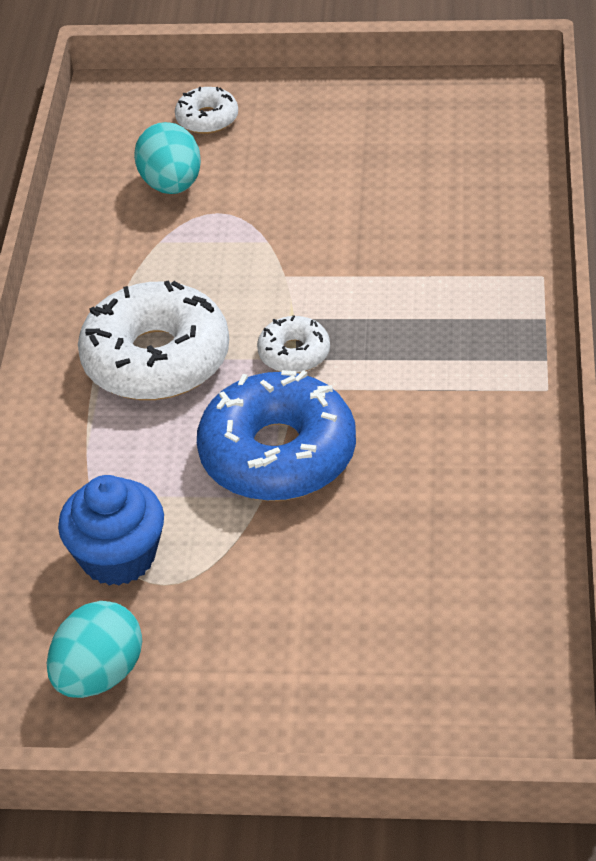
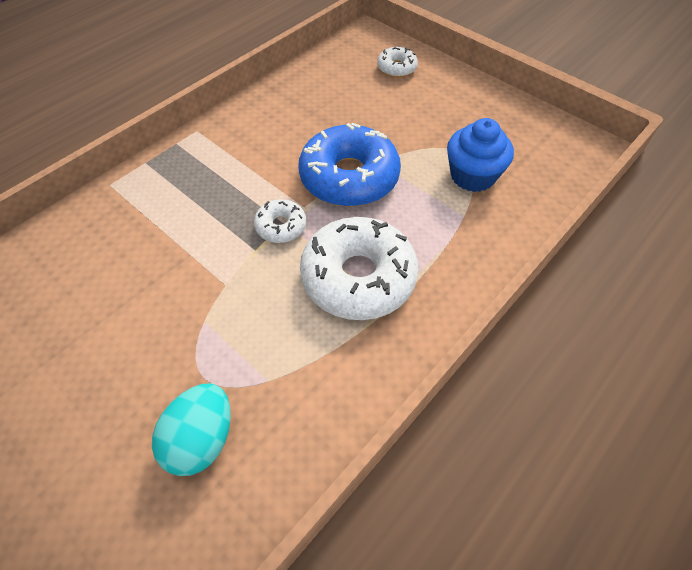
camera: 145 degrees left, 10 degrees up
(99, 675) = (518, 133): turquoise egg -> none
(207, 119) = (91, 507): white donut -> white donut (396, 68)

